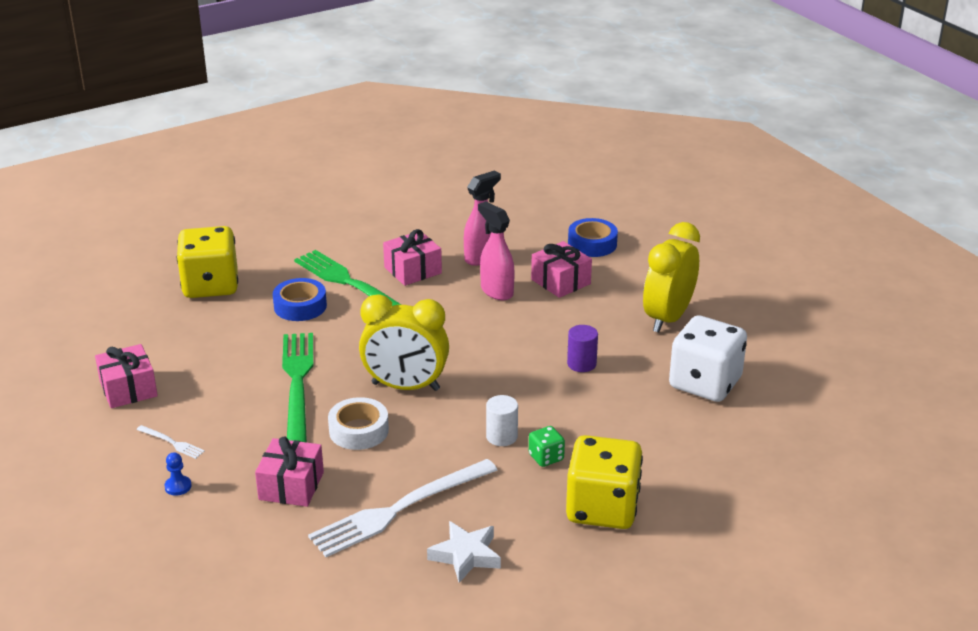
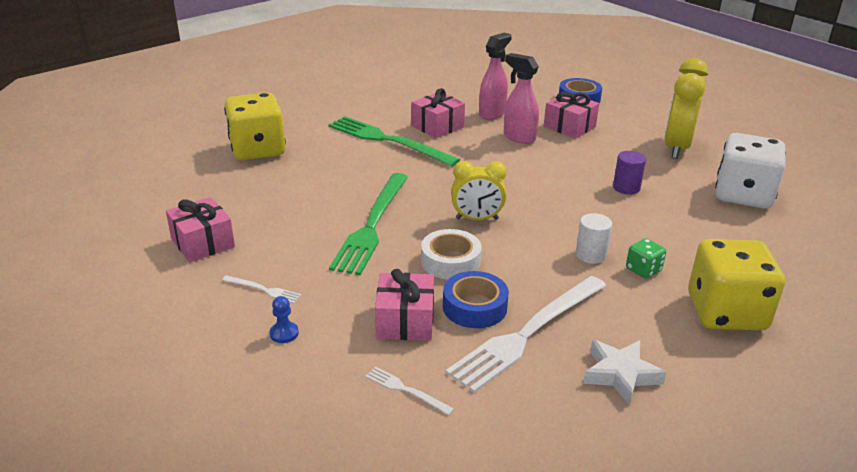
camera: 10 degrees left, 0 degrees up
(268, 549) = (406, 390): none -> white fork
(298, 384) = (372, 224): green fork -> green fork turned 150 degrees counterclockwise
(300, 306) = (348, 160): blue tape -> blue tape (474, 307)
(405, 386) = (477, 219): yellow clock -> yellow clock, size x0.64

